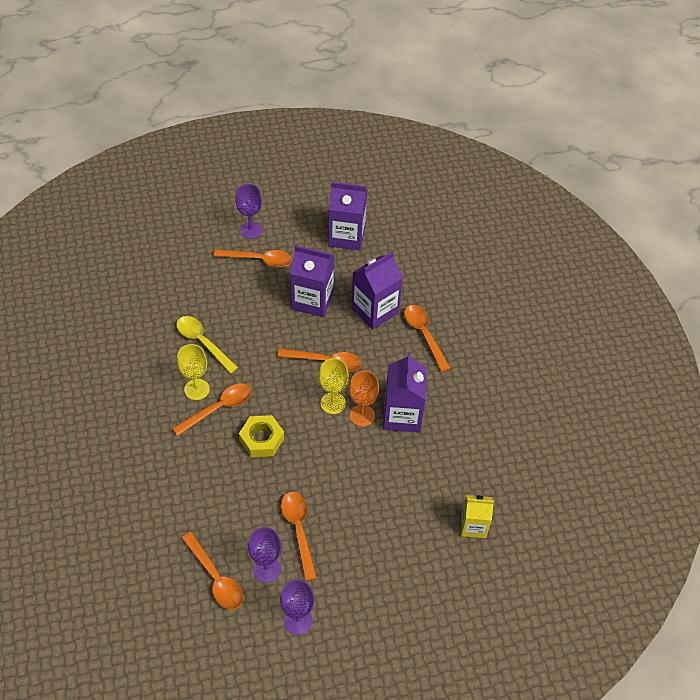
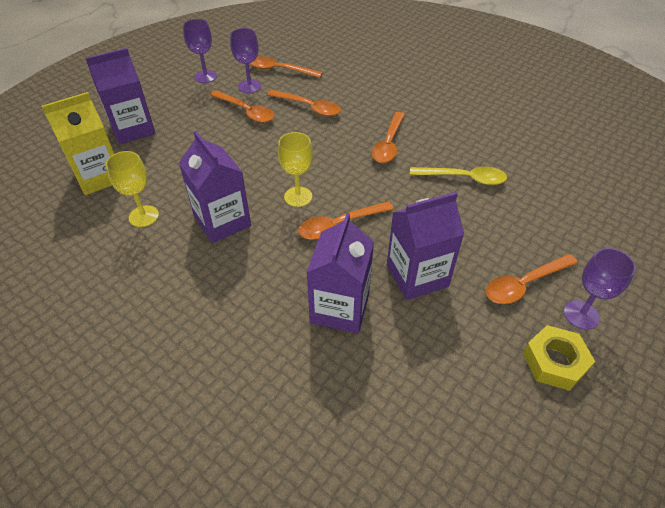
camera: 145 degrees right, 5 degrees down
(197, 389) = (421, 146): yellow goblet -> yellow goblet (143, 216)
(262, 439) = (331, 143): yellow nut -> yellow nut (554, 362)
(346, 236) = (472, 389): purple carton -> purple carton (133, 129)
(362, 415) = (262, 201): orange goblet -> none
(424, 335) = (258, 315): orange spoon -> orange spoon (309, 107)
(473, 526) = (99, 177): yellow carton -> yellow carton, size x1.59

